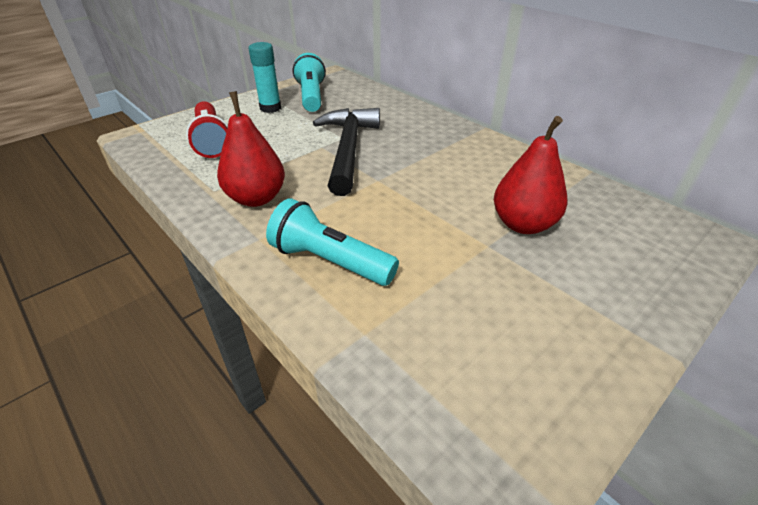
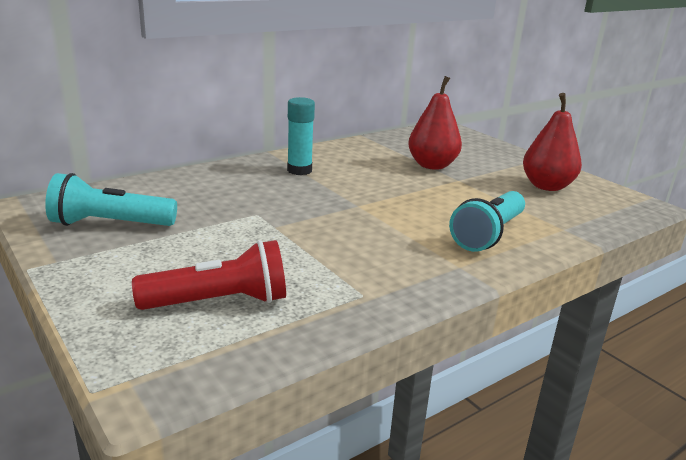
camera: 85 degrees left, 15 degrees down
(256, 198) = (385, 267): red pear -> red pear (546, 186)
(270, 108) = (128, 255): turquoise glue stick -> turquoise glue stick (299, 170)
(348, 149) = (289, 213): black hammer -> none

